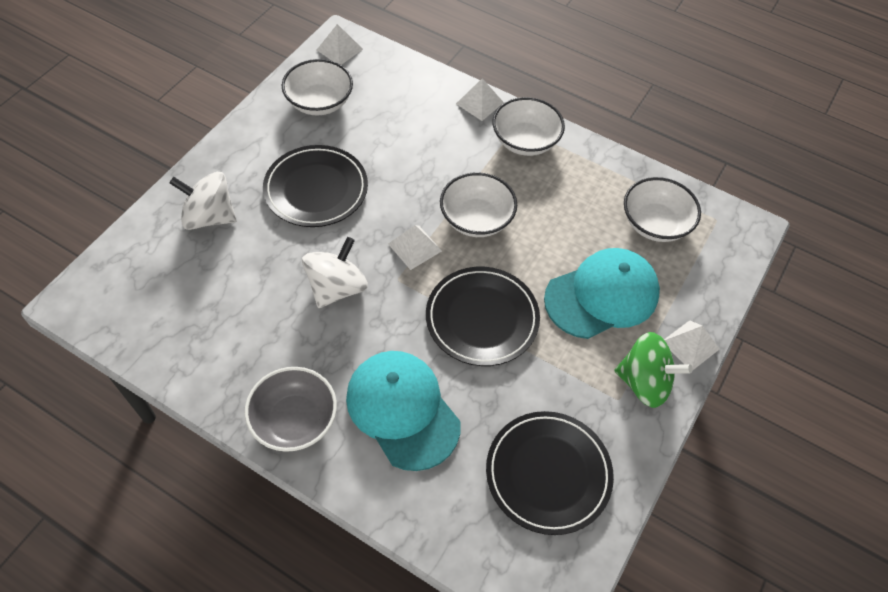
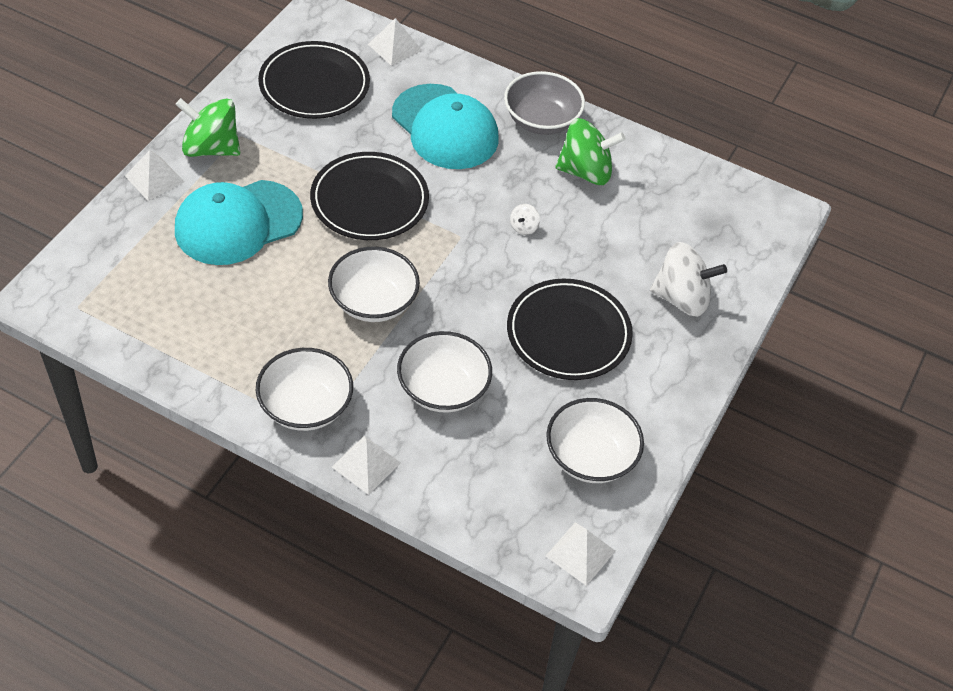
camera: 175 degrees right, 5 degrees down
(262, 351) = (585, 172): none -> green spinning top
(337, 288) = (524, 227): white spinning top -> white spinning top, size x0.42
(415, 247) = (444, 269): white pyramid -> white pyramid (394, 47)
(655, 224) = (156, 300): white bowl -> white bowl (443, 389)

